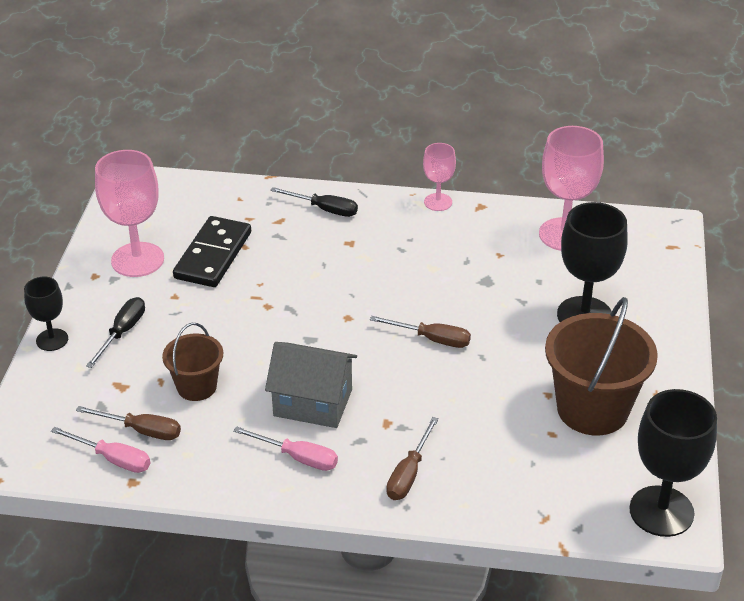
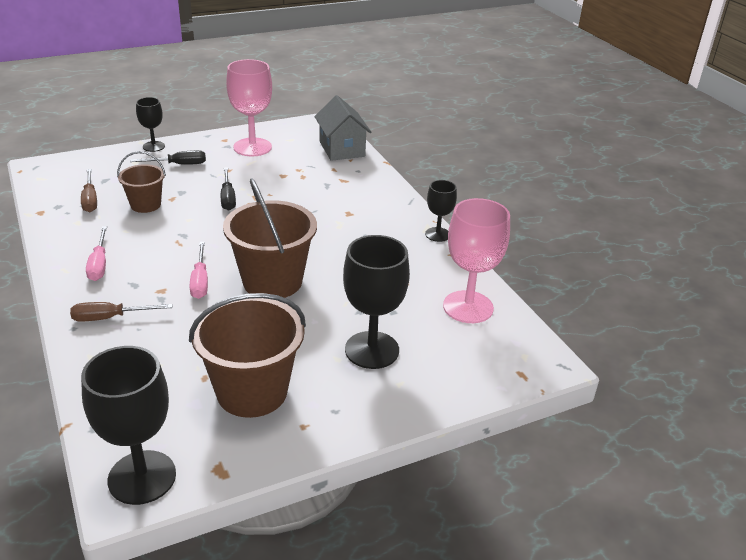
camera: 55 degrees right, 5 degrees down
(113, 459) = (57, 199): pink screwdriver -> pink screwdriver (200, 281)
(213, 255) = (282, 169): black domino -> none
(313, 403) = (161, 252): grey house -> grey house (341, 149)
(324, 209) = (374, 192): black screwdriver -> black screwdriver (228, 198)
(432, 339) = (272, 281): brown screwdriver -> brown bucket
(438, 202) = (437, 234): pink goblet -> black goblet

